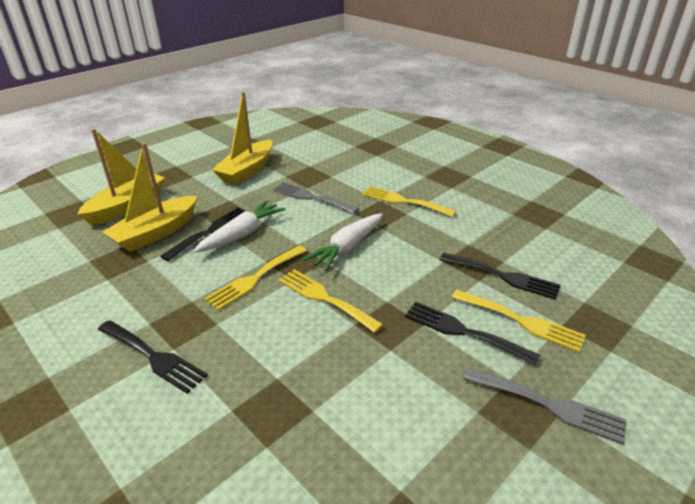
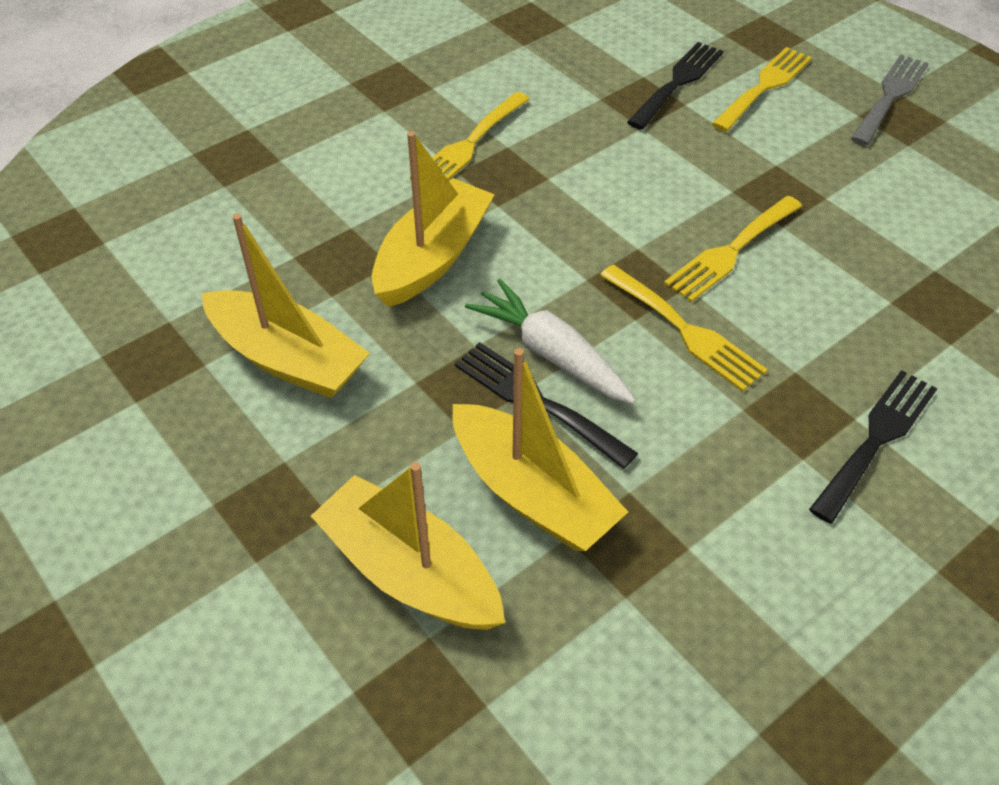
camera: 85 degrees left, 15 degrees up
(311, 197) = (432, 257): grey fork -> yellow boat
(347, 248) = (603, 220): white carrot -> none
(463, 331) = (787, 134): black fork -> none

